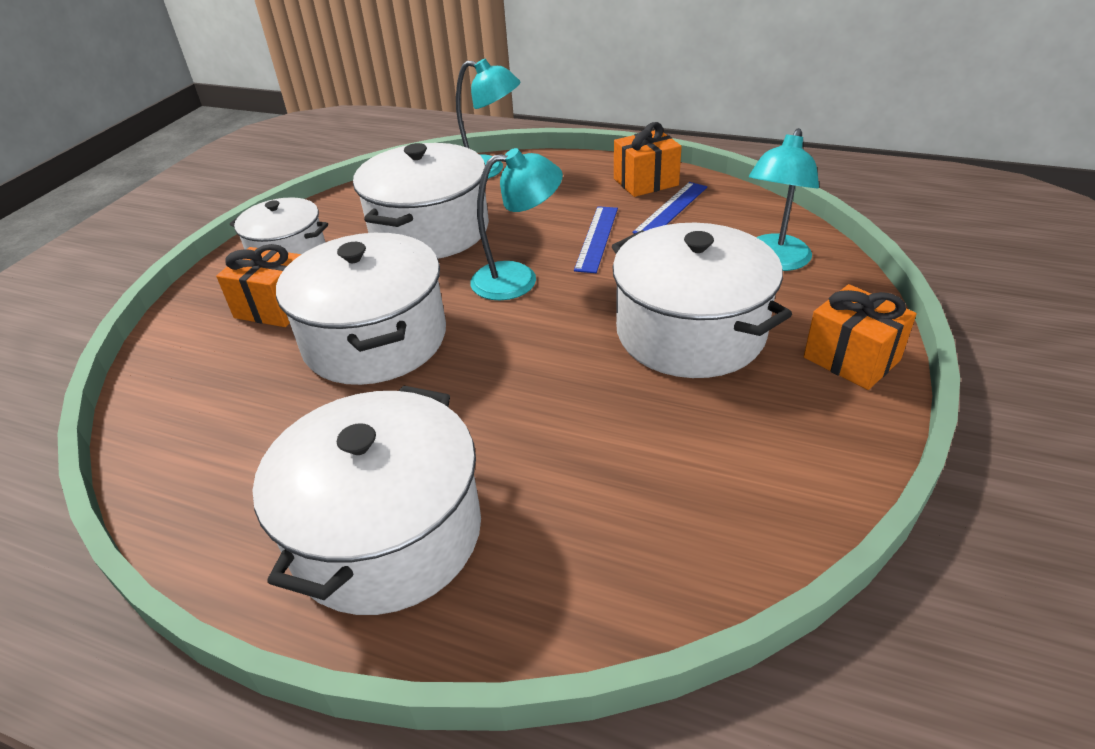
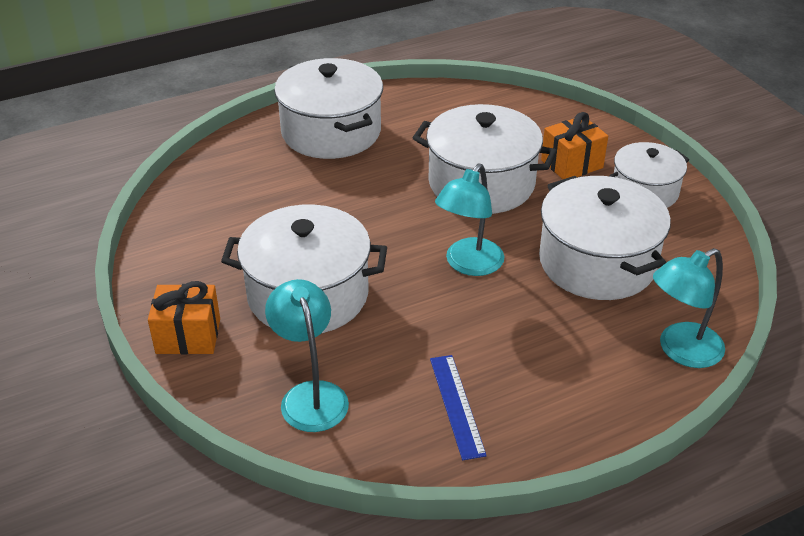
camera: 130 degrees right, 0 degrees up
(597, 238) = (470, 333): blue ruler -> none
(646, 182) = (525, 429): orange gift -> none

